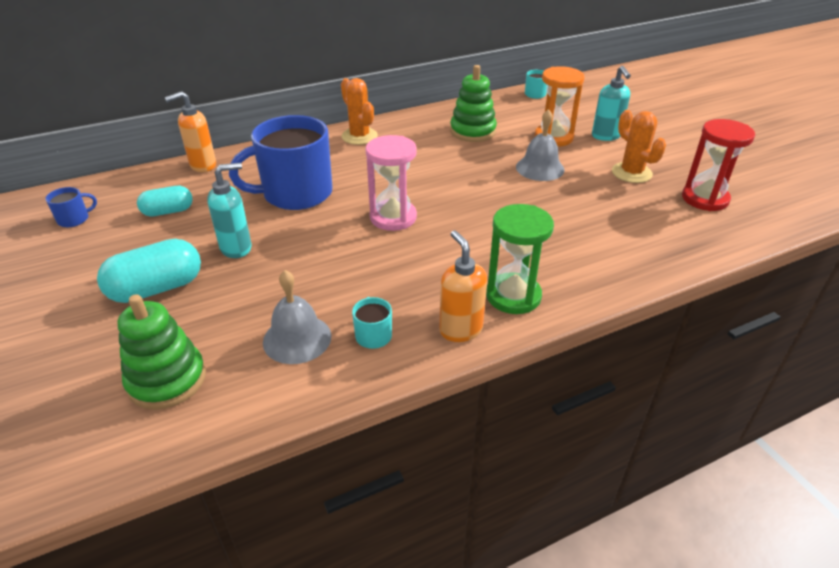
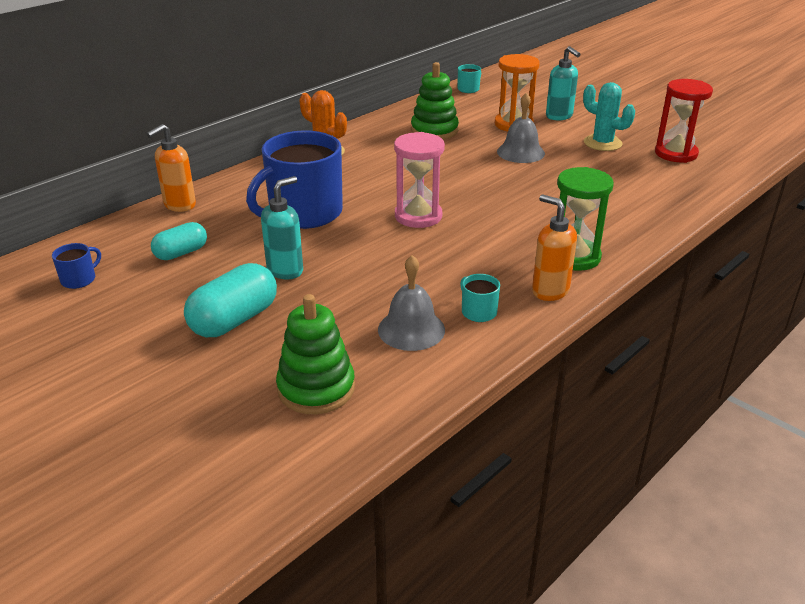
camera: 20 degrees left, 5 degrees down
(631, 173) = (602, 143): orange cactus -> turquoise cactus

